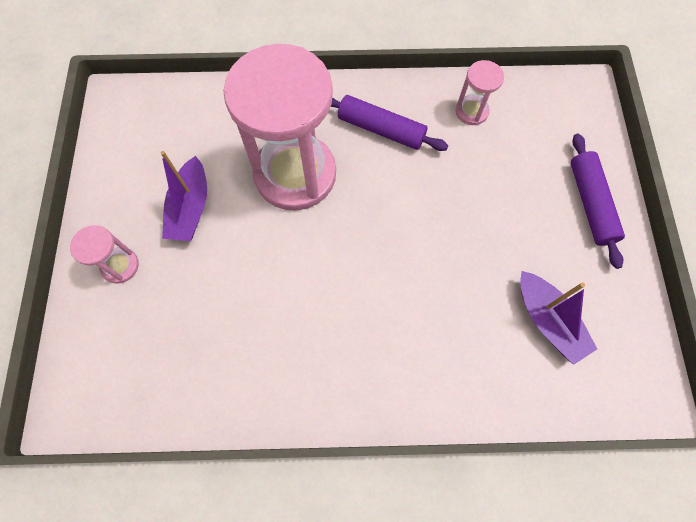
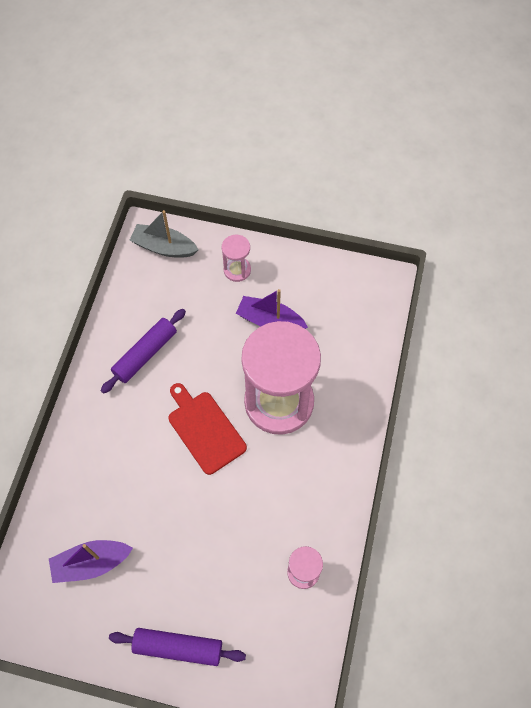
camera: 105 degrees right, 5 degrees down
(93, 375) = (164, 247): none -> grey boat
(350, 244) = (204, 429): none -> red cutting board
(381, 129) = (304, 483): purple rolling pin -> purple rolling pin (145, 354)

